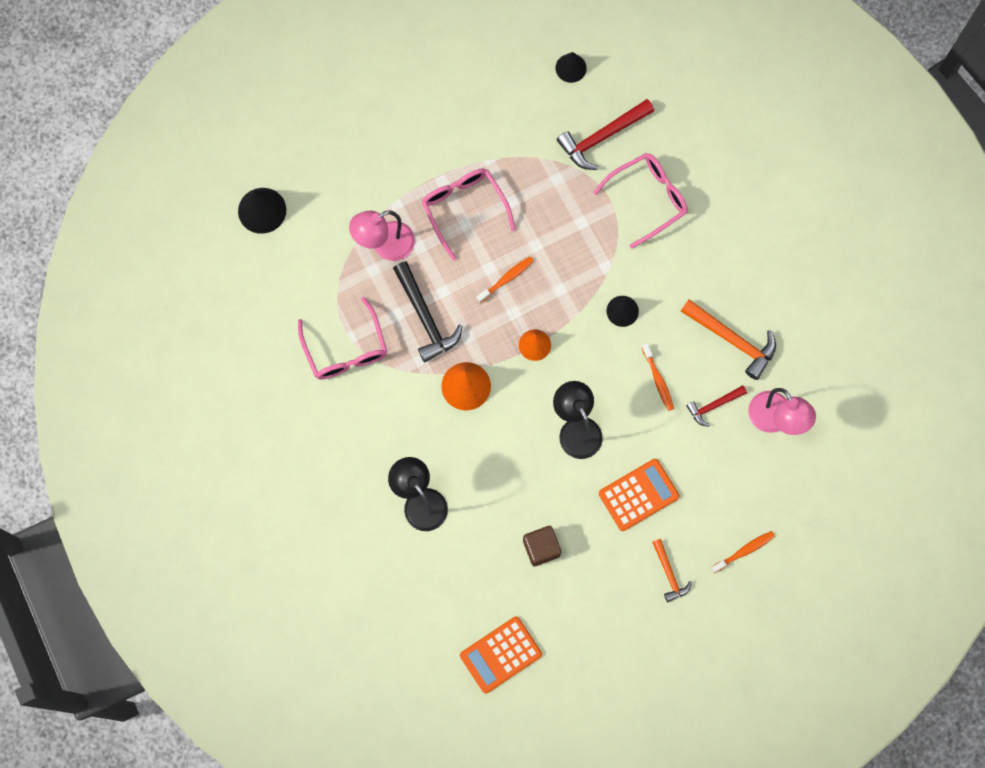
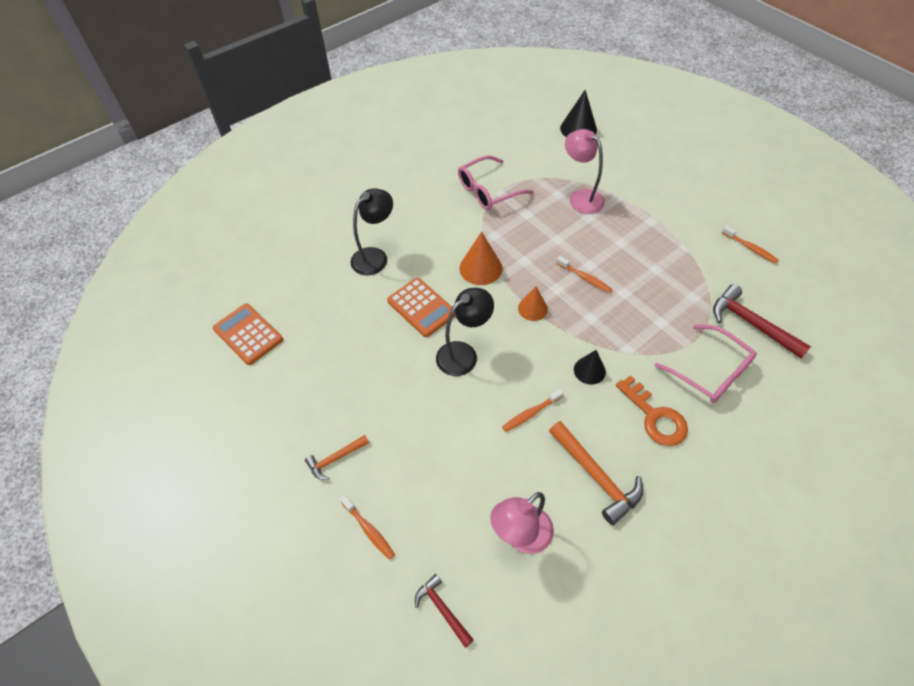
camera: 80 degrees right, 20 degrees down
(425, 317) = (530, 232): black hammer -> none
(464, 208) = (634, 239): pink glasses -> none
(506, 94) = (750, 248): none -> orange toothbrush
(541, 548) = (347, 347): brown cube -> none
(571, 68) = (803, 288): black cone -> none
(638, 495) = (411, 417): orange calculator -> orange calculator (421, 307)
(685, 268) = (655, 417): none -> orange key
(713, 405) = (519, 470): red hammer -> red hammer (442, 609)
(732, 340) = (596, 476): orange hammer -> orange hammer turned 60 degrees counterclockwise

